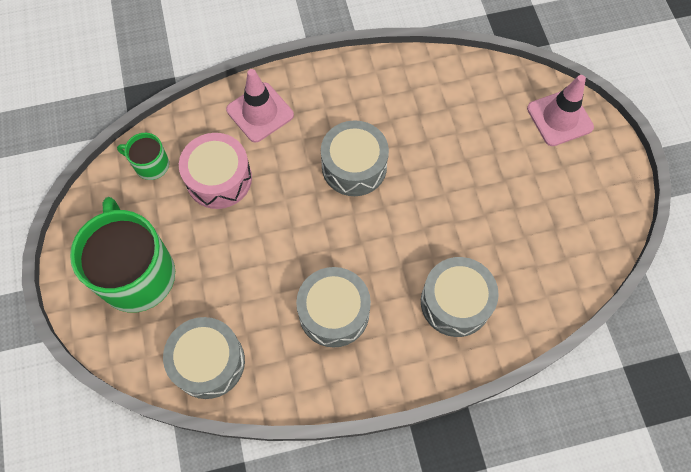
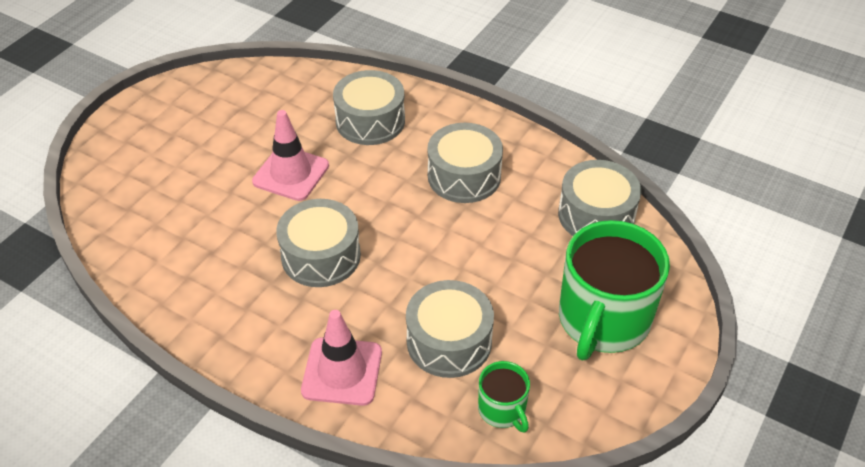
camera: 135 degrees left, 20 degrees down
(219, 178) = (449, 341): pink drum -> grey drum
(559, 118) = (120, 162): pink traffic cone -> pink traffic cone (291, 173)

